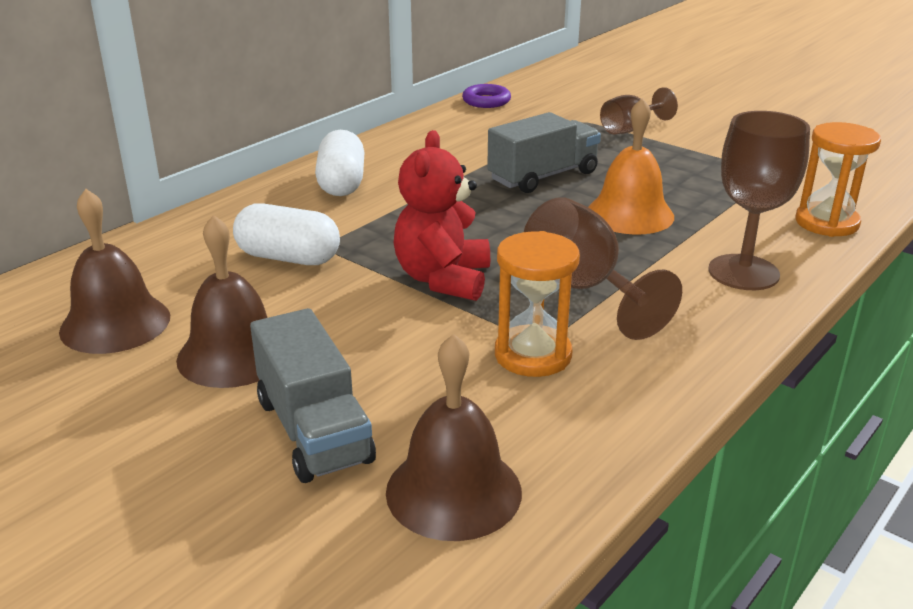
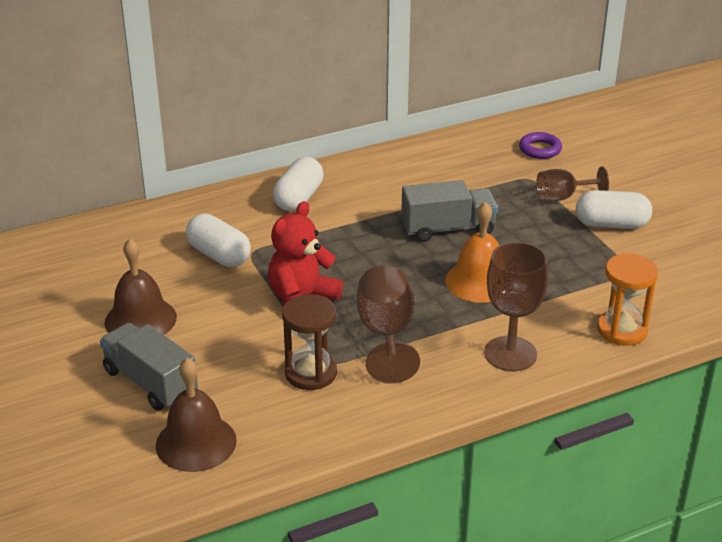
camera: 25 degrees right, 5 degrees up
(115, 323) = (89, 277): brown bell -> none
(314, 430) = (150, 383): grey truck -> grey truck turned 135 degrees clockwise
(486, 101) = (473, 138): purple ring -> purple ring (540, 149)
(533, 355) = (311, 373): orange hourglass -> brown hourglass
(703, 141) = (611, 224): none -> white capsule

